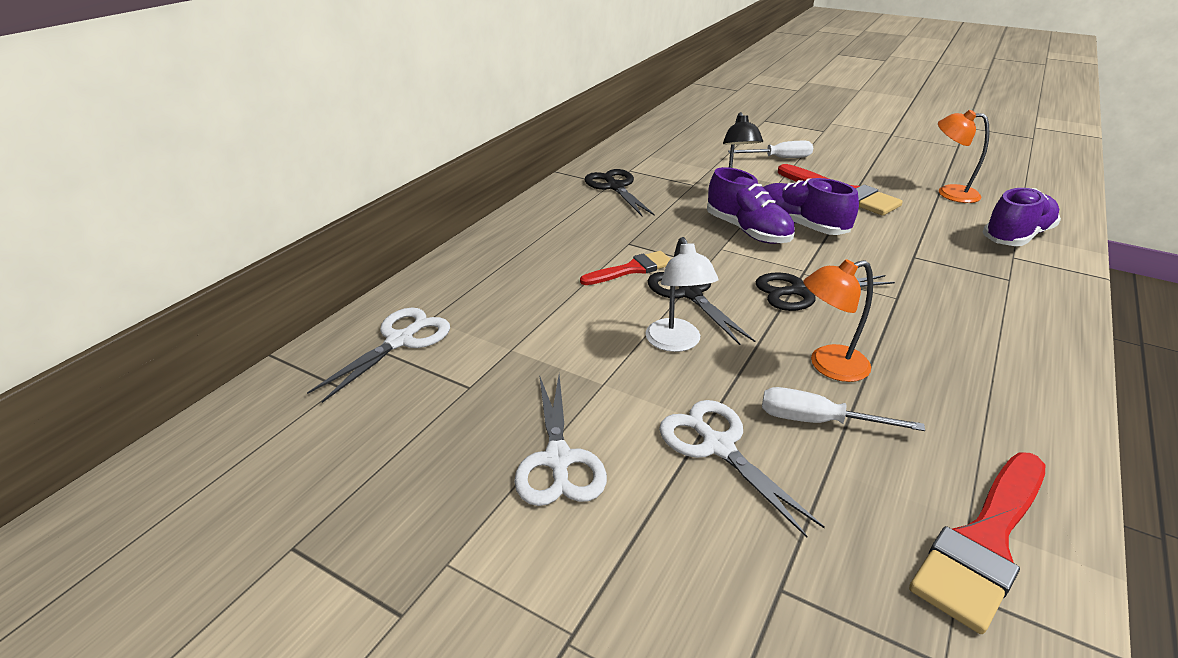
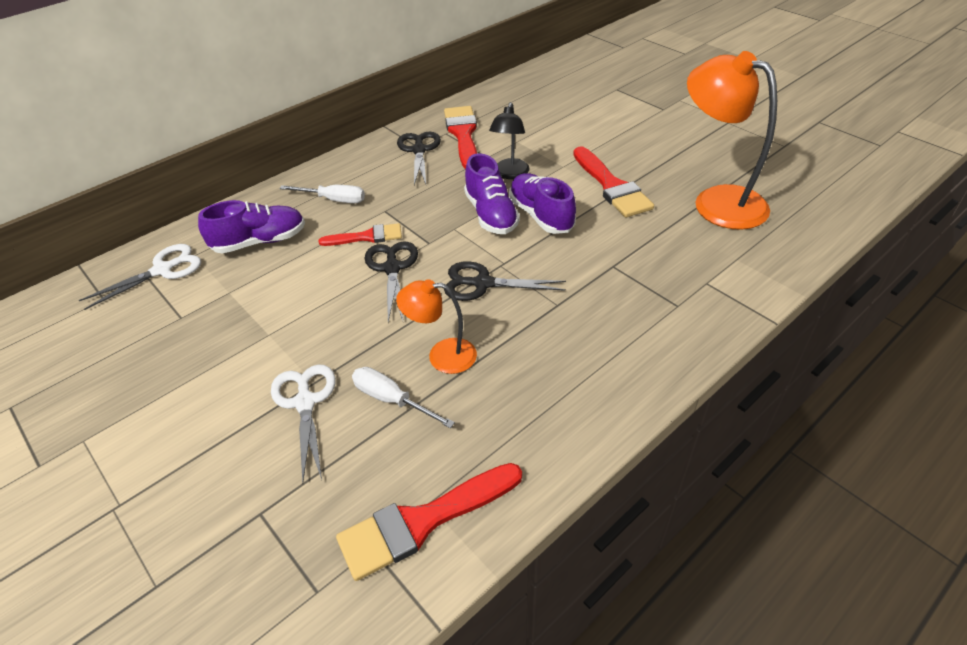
camera: 20 degrees right, 10 degrees up
(558, 460) = (195, 387): white scissors -> none
(649, 169) = (463, 134): none -> red brush
(676, 343) = (346, 311): white lamp -> none
(779, 158) = (590, 137): white screwdriver -> white screwdriver (333, 200)
(949, 193) = (717, 201): orange lamp -> orange lamp, size x1.84
(1016, 236) = (733, 261): purple shoe -> purple shoe (259, 242)

